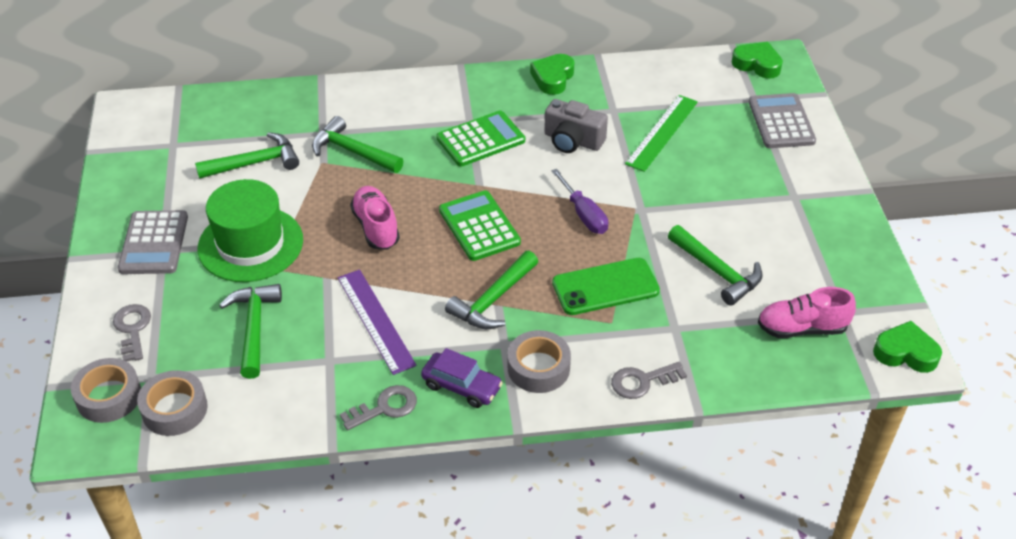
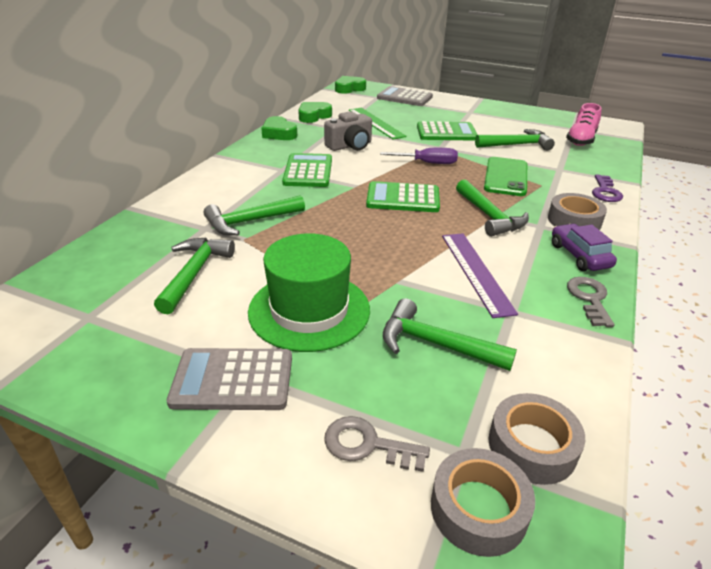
camera: 60 degrees left, 10 degrees down
(154, 243) = (233, 380): grey calculator -> grey calculator turned 150 degrees clockwise
(375, 321) = (476, 272): purple ruler -> purple ruler turned 75 degrees clockwise
(376, 227) = (358, 238): pink shoe -> none
(461, 386) = (579, 256): purple car -> purple car turned 75 degrees counterclockwise
(642, 381) = (605, 192): grey key -> purple key
(693, 199) = (446, 132): none -> green calculator
(905, 353) = (613, 125): green heart -> green heart (313, 116)

